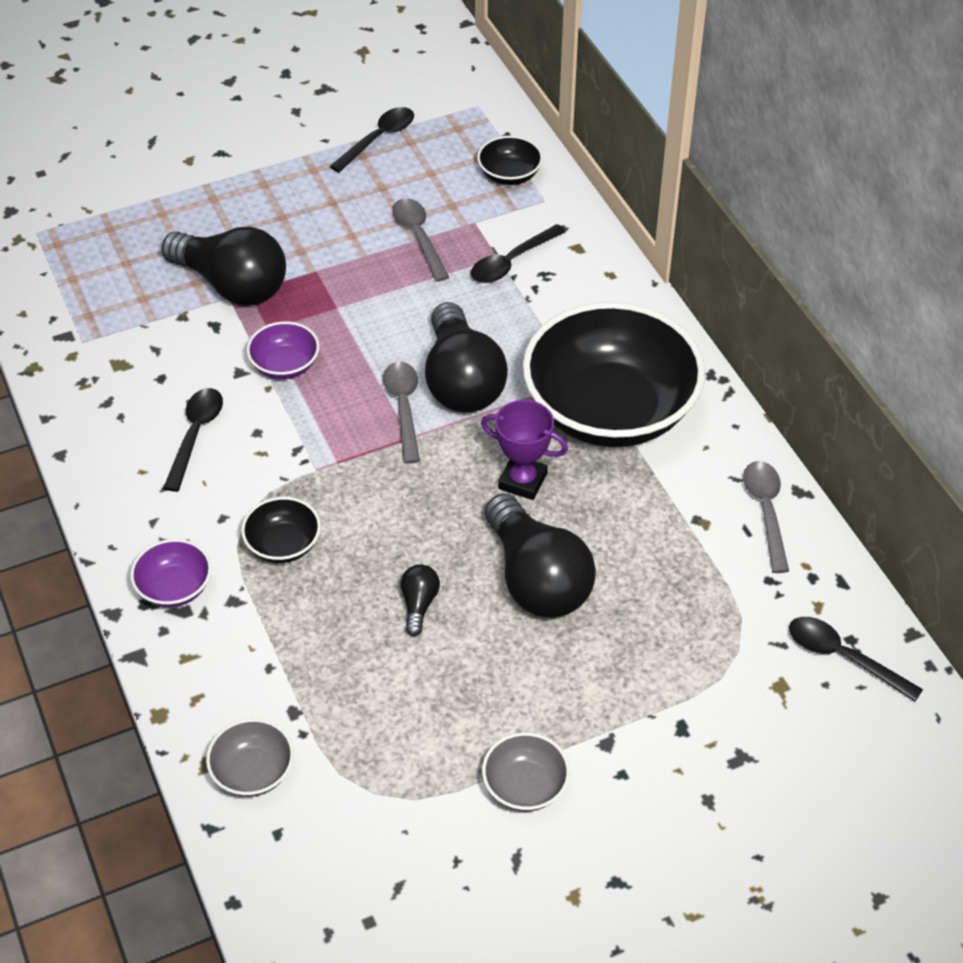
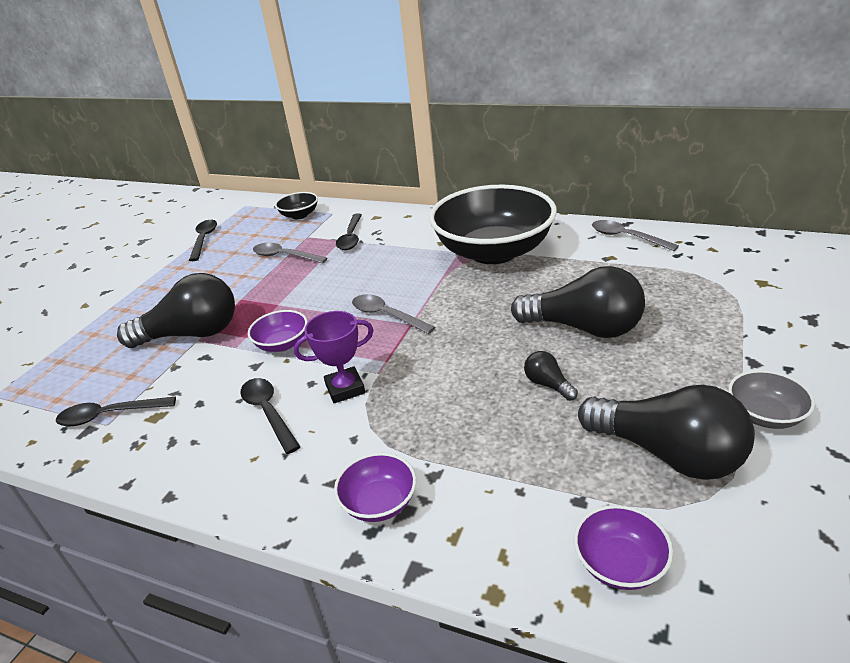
camera: 40 degrees left, 15 degrees down
(253, 772) = (619, 564): grey bowl -> purple bowl
(283, 544) = (417, 421): black bowl -> none
(461, 381) = (400, 287): black light bulb -> black light bulb (668, 454)
(522, 481) = (502, 299): purple trophy -> purple trophy (345, 388)
(843, 657) = (759, 256): black spoon -> black spoon (109, 415)

